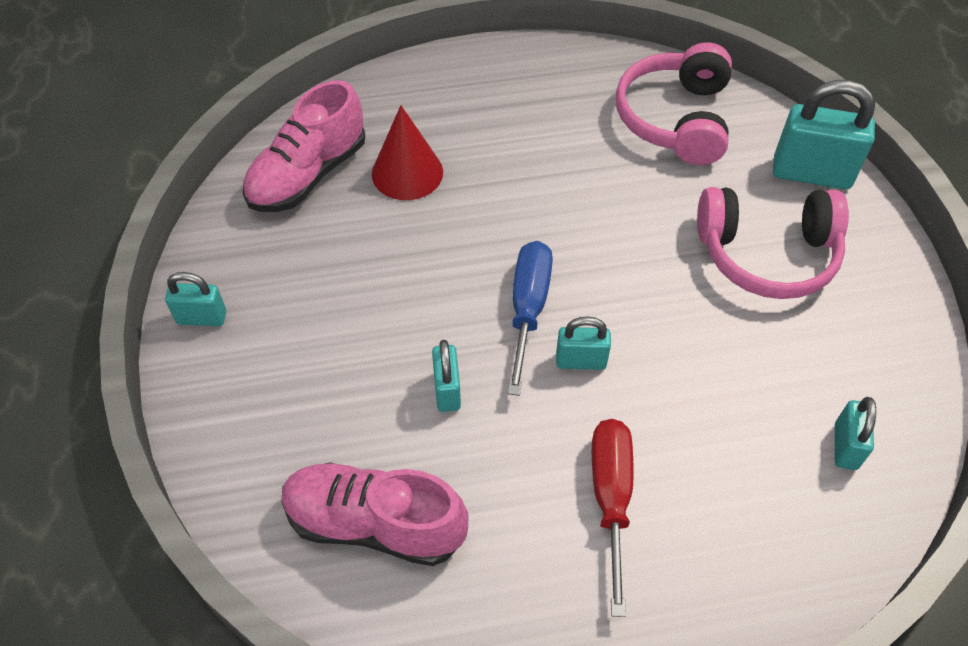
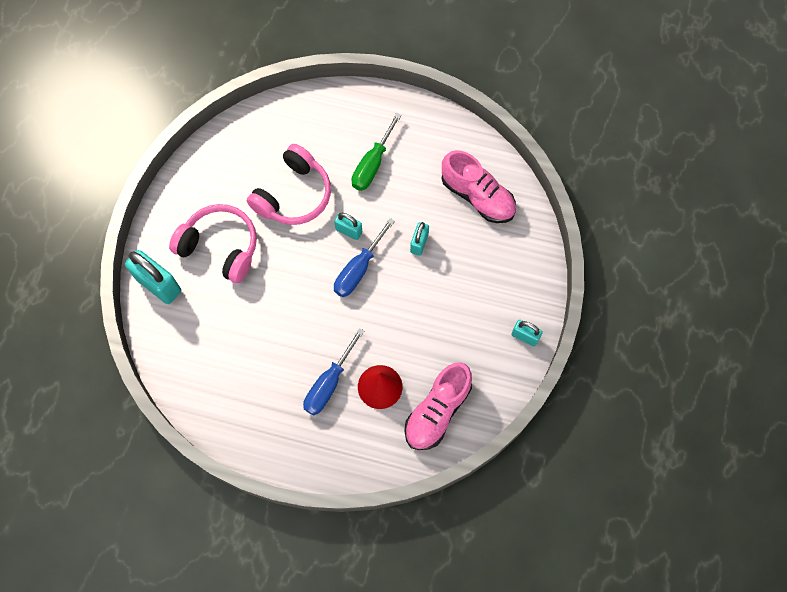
camera: 155 degrees left, 15 degrees up
(308, 175) = (437, 411): pink shoe -> pink shoe turned 150 degrees clockwise
(483, 151) = (329, 383): none -> blue screwdriver
(611, 498) = (372, 164): red screwdriver -> green screwdriver
(675, 119) = (204, 357): pink headphones -> pink headphones (293, 195)
(845, 446) = (258, 142): turquoise padlock -> none

